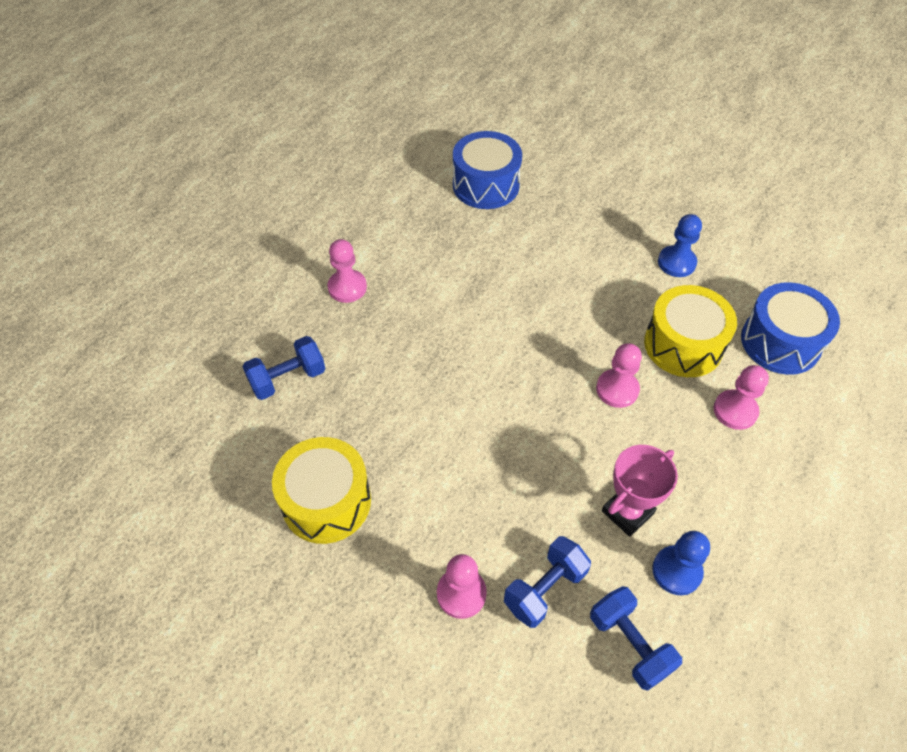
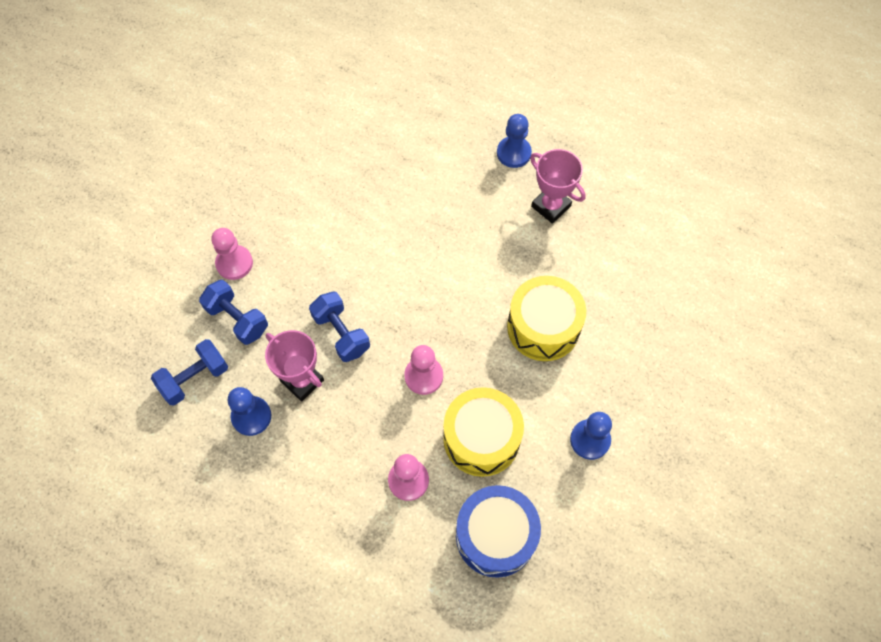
camera: 85 degrees right, 10 degrees up
(288, 378) = (413, 126): blue dumbbell -> blue dumbbell (341, 333)
(326, 501) = (306, 168): yellow drum -> yellow drum (543, 327)
(347, 287) = (513, 153): pink pawn -> blue pawn
(420, 263) = (551, 206): none -> pink trophy
(486, 185) = (668, 254): blue drum -> none

